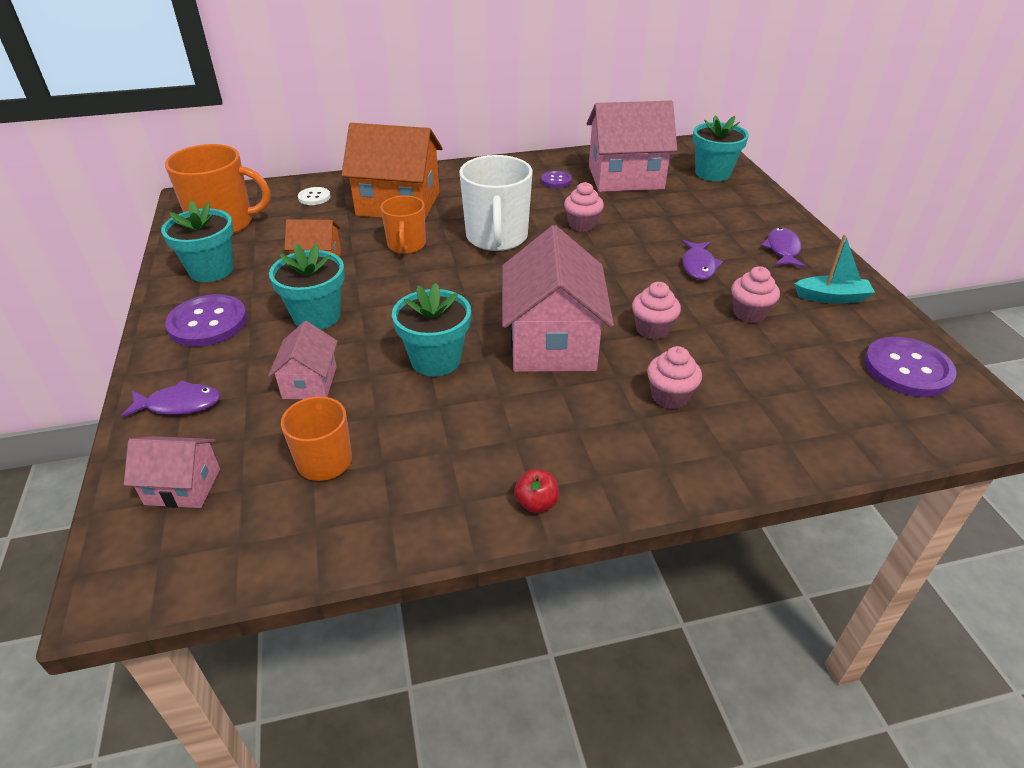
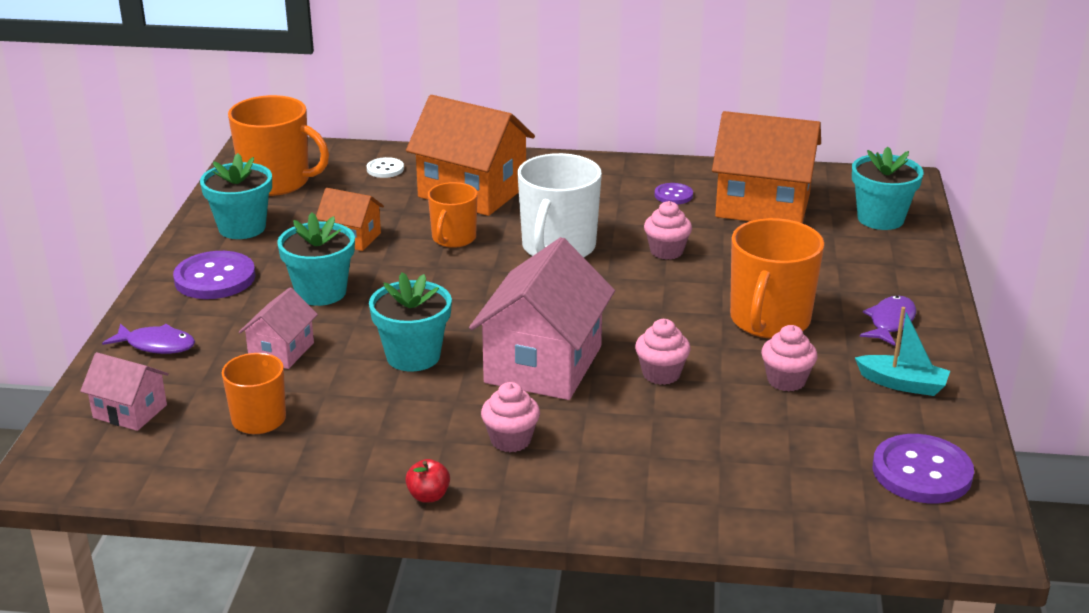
camera: 20 degrees right, 10 degrees down
(625, 177) = (763, 205): pink house -> orange house
(669, 396) = (628, 439): pink cupcake -> pink cupcake (510, 440)
(698, 266) = (769, 320): purple fish -> orange mug

